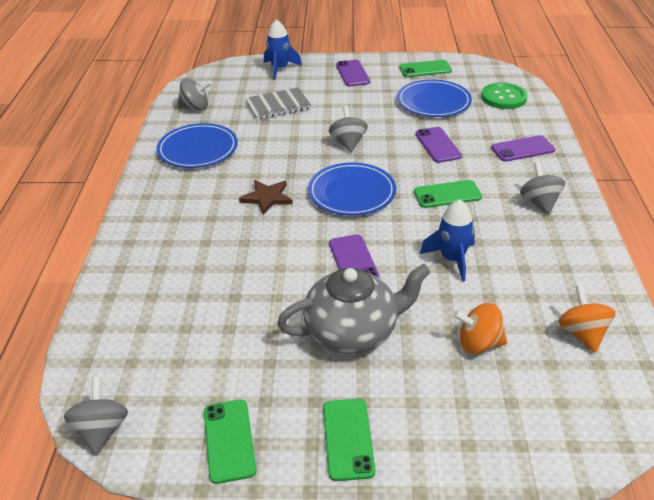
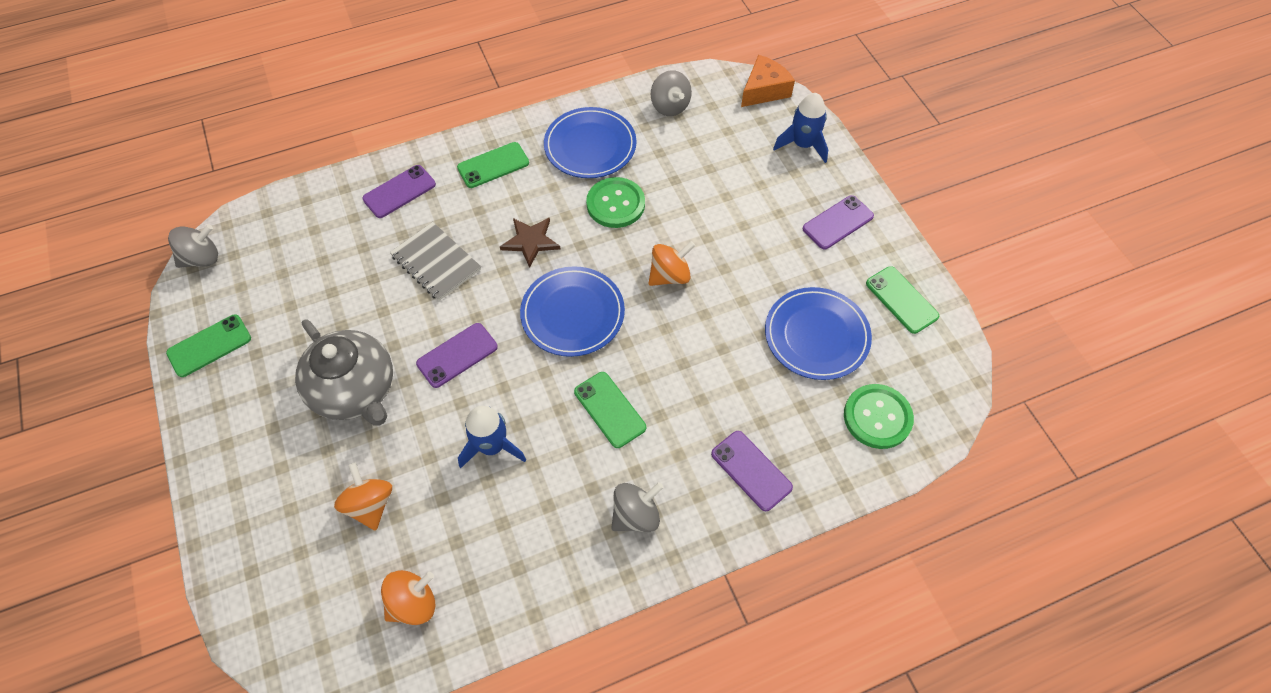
camera: 65 degrees right, 20 degrees up
(220, 70) = (764, 90): none -> orange cheese
(265, 150) = (615, 204): none -> green button
(278, 105) = (716, 177): grey notebook -> grey notebook (436, 263)
(348, 143) = (670, 275): grey spinning top -> orange spinning top
(348, 439) = (229, 430): green phone -> green phone (493, 165)
(437, 145) = (712, 370): purple phone -> purple phone (399, 192)

